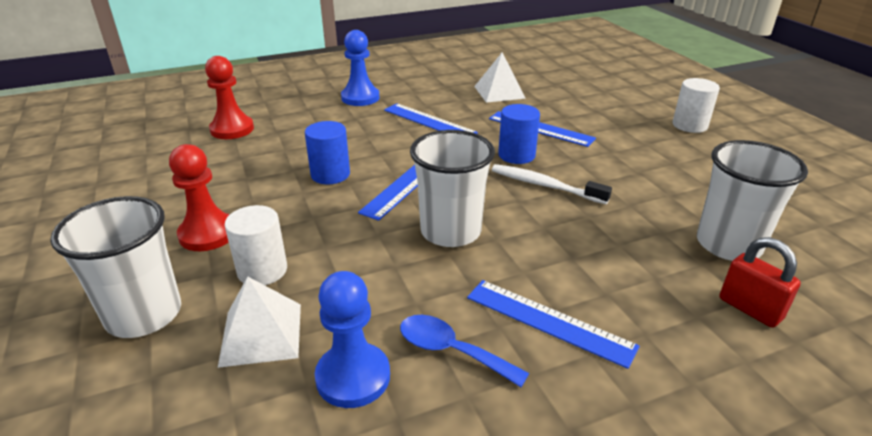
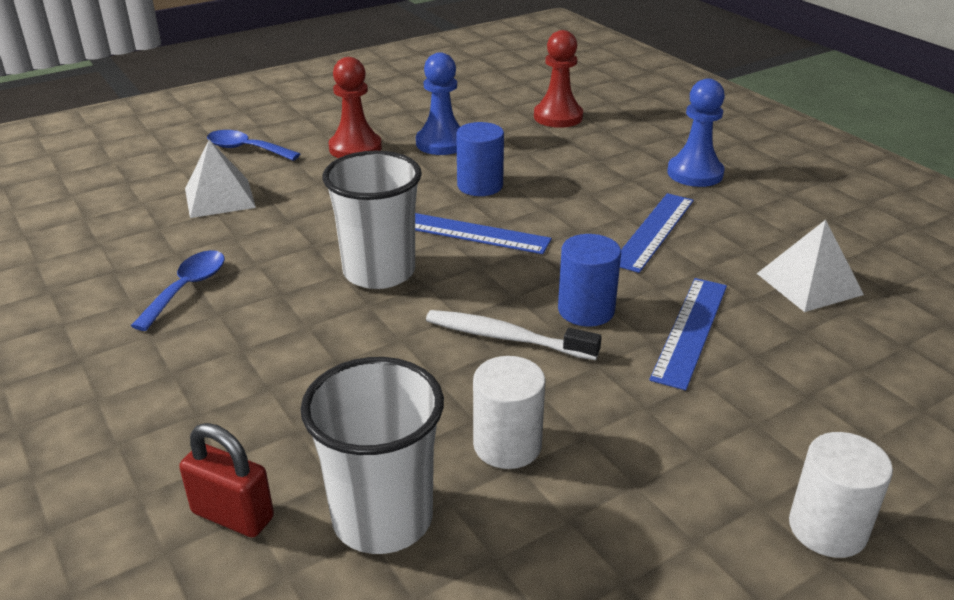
camera: 80 degrees right, 0 degrees up
(144, 315) = (246, 149): white cup -> blue spoon
(262, 270) = (303, 182): white cylinder -> white cylinder (507, 445)
(353, 377) = (164, 245): blue pawn -> blue pawn (441, 143)
(544, 185) = (505, 337): white toothbrush -> white toothbrush turned 90 degrees counterclockwise
(549, 321) = (222, 344): blue ruler -> none
(750, 309) = (233, 515): red padlock -> red padlock turned 75 degrees clockwise

